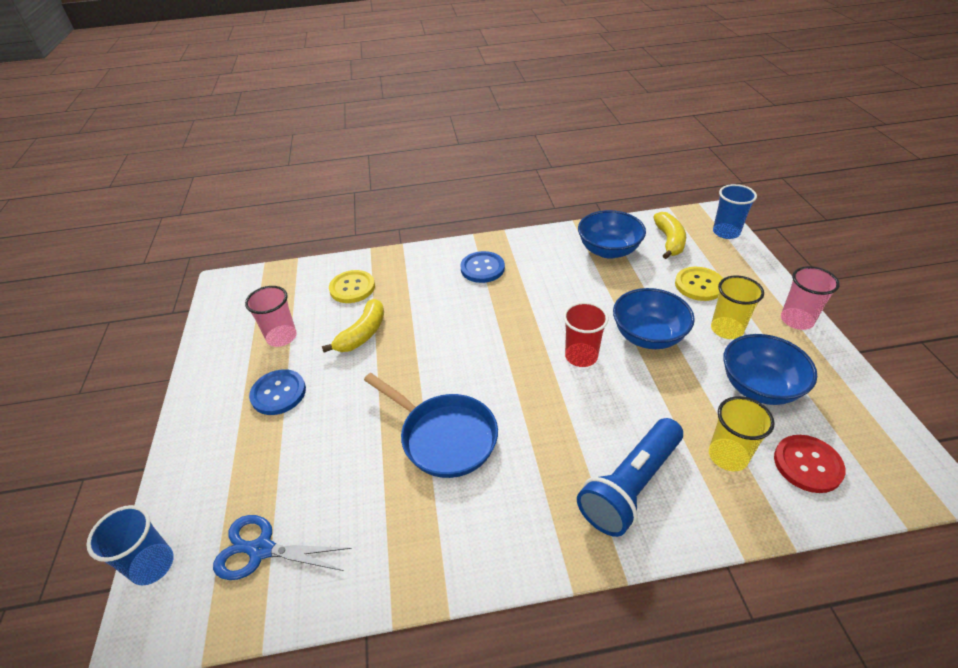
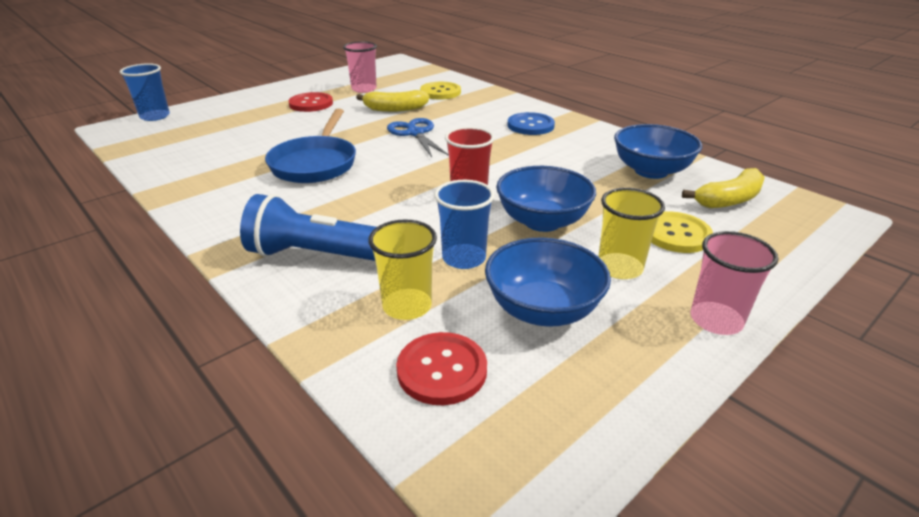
camera: 55 degrees right, 10 degrees down
(261, 550) = (178, 138): blue scissors -> blue scissors (415, 133)
(278, 393) = (311, 104): blue button -> red button
(726, 232) = (818, 232): blue cup -> blue cup (464, 258)

